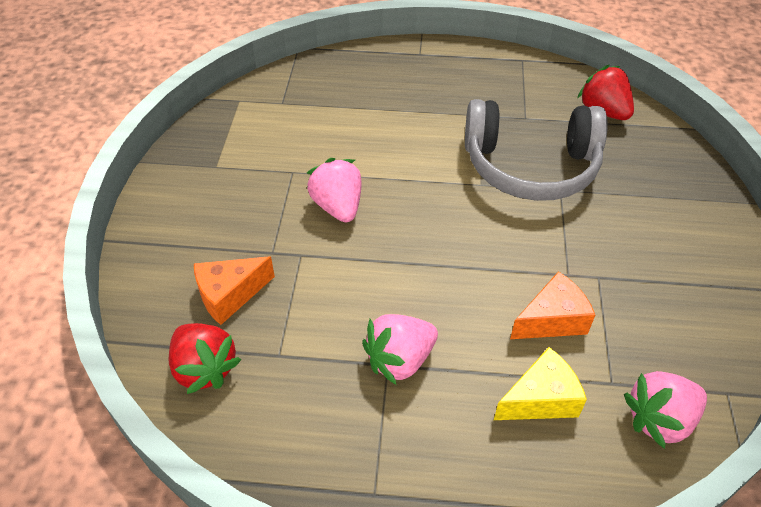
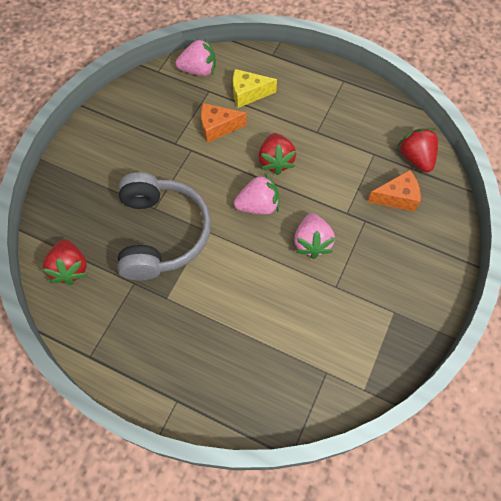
camera: 160 degrees left, 15 degrees up
(400, 360) = (309, 132): pink strawberry -> pink strawberry (258, 206)
(433, 295) = (276, 161): none -> red strawberry
(530, 166) = (161, 233): grey headphones -> grey headphones turned 60 degrees clockwise

